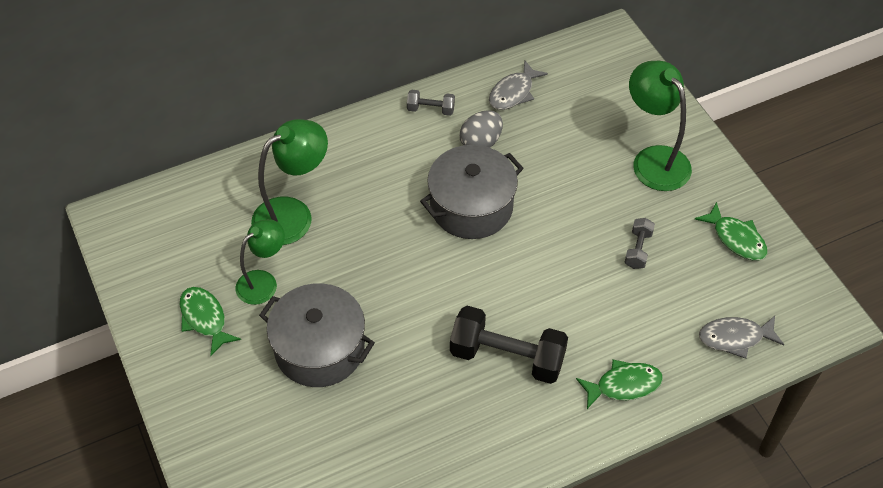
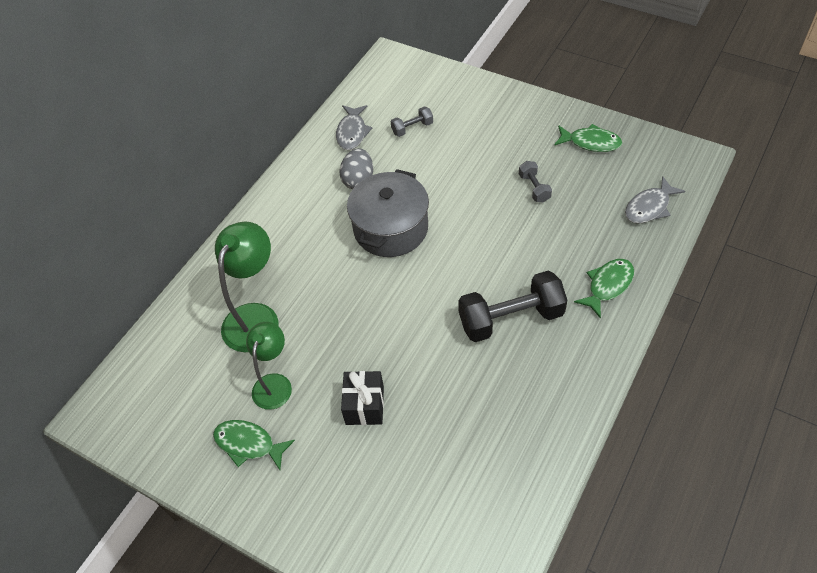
camera: 30 degrees left, 0 degrees up
(319, 349) = (364, 405): grey pot -> black gift
(430, 109) = (300, 178): grey dumbbell -> grey dumbbell (412, 128)
(654, 159) = (491, 122): green lamp -> none

